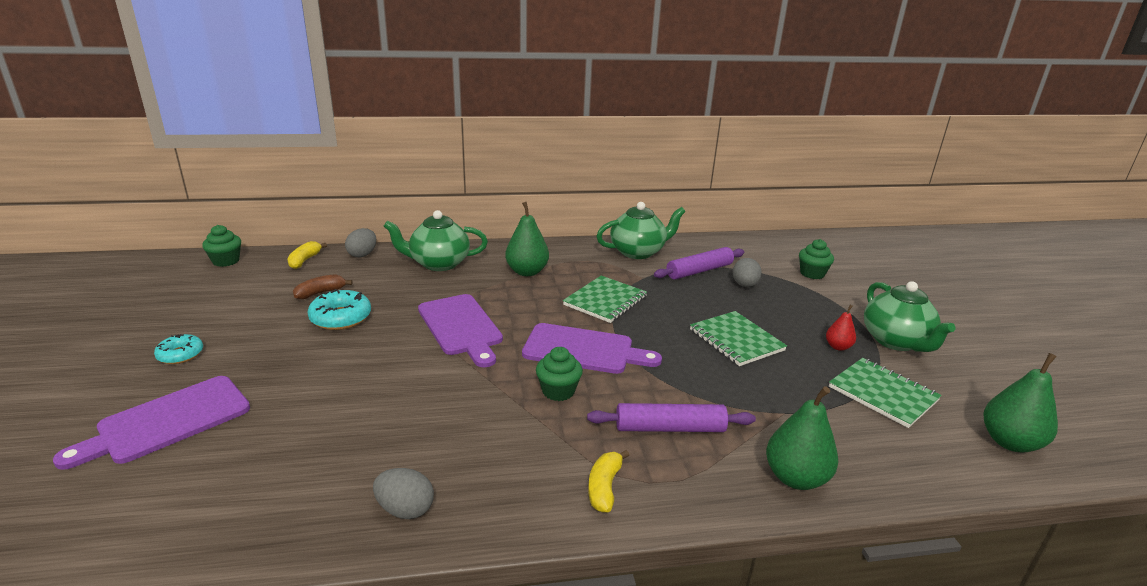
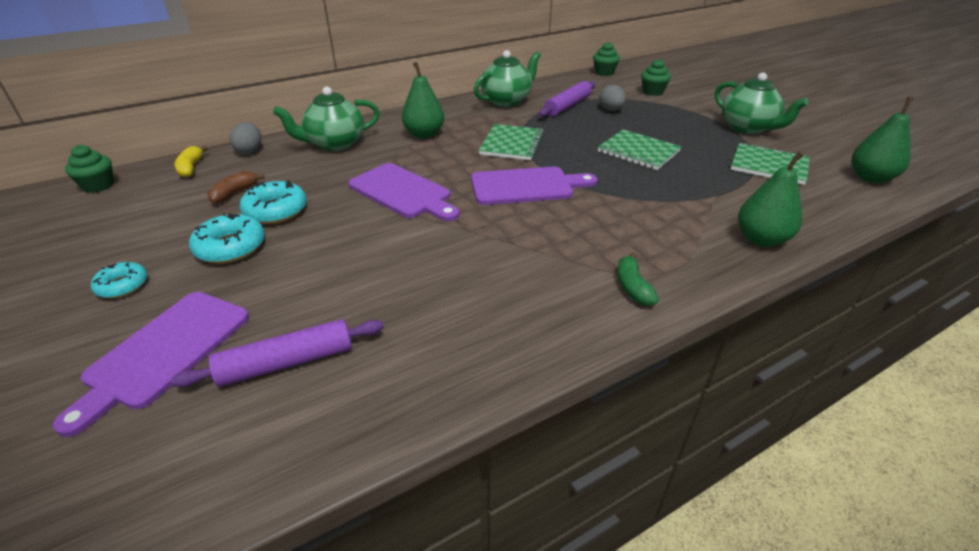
camera: 20 degrees left, 10 degrees up
(281, 343) = (231, 247): none -> turquoise donut
(405, 509) = (482, 356): grey egg -> none
(558, 391) = (533, 223): green cupcake -> green cupcake (604, 73)
(604, 487) = (632, 287): yellow banana -> green banana
(670, 428) = (644, 229): purple rolling pin -> purple rolling pin (287, 363)
(838, 347) = (713, 140): red pear -> none

